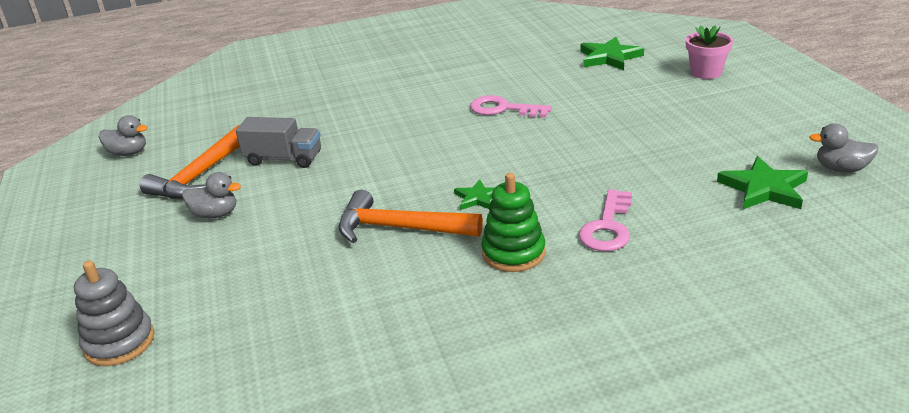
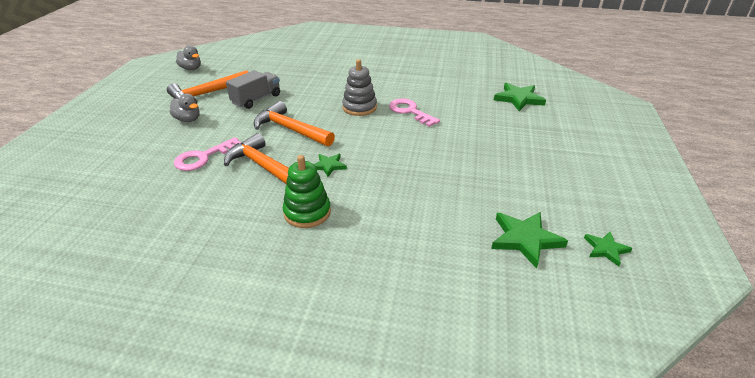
camera: 25 degrees right, 5 degrees up
(119, 342) = (65, 175): grey stacking toy -> grey stacking toy (359, 107)
(284, 159) = (256, 99): grey truck -> grey truck turned 90 degrees counterclockwise
(378, 177) = (290, 129): none -> orange hammer
(608, 227) = (384, 220): pink key -> pink key (203, 157)
(706, 72) = (577, 133): pink flower pot -> none
(841, 169) = (606, 249): grey duck -> green star

